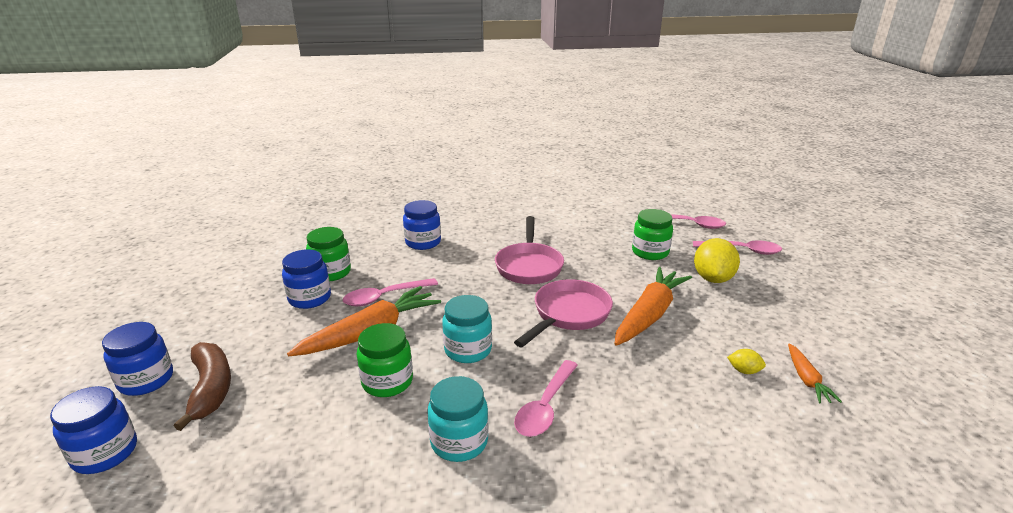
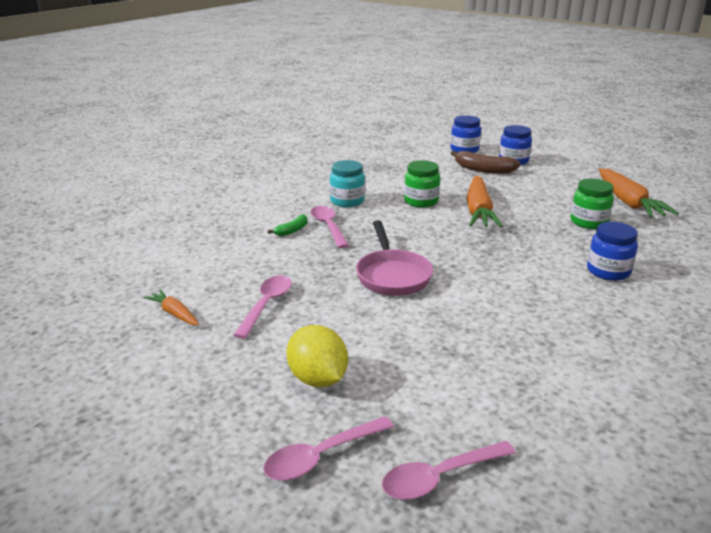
camera: 135 degrees right, 0 degrees up
(310, 298) = (553, 207): blue jar -> none
(384, 297) = (521, 227): pink spoon -> pink spoon (266, 305)
(468, 350) = (413, 228): turquoise jar -> none
(529, 266) = (491, 297): pink pan -> none
(594, 427) = (292, 230): none -> green banana
(649, 315) = (335, 305): orange carrot -> orange carrot (628, 202)
(650, 252) = (419, 380): green jar -> none
(744, 371) = (226, 298): yellow lemon -> none

